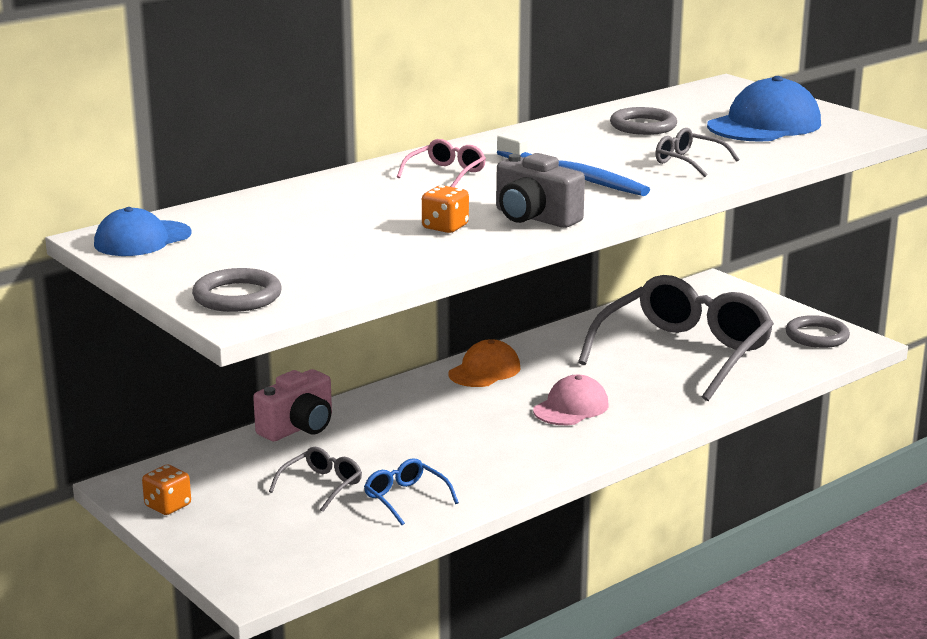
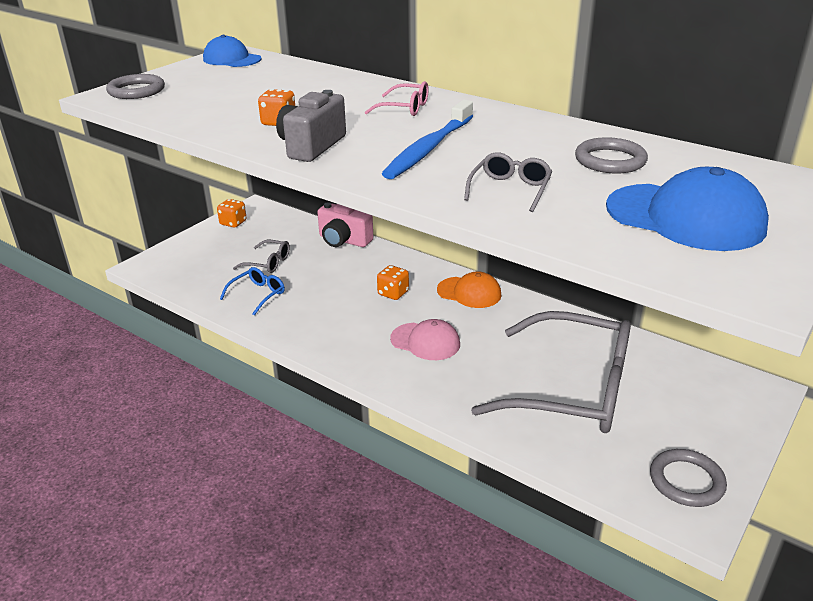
camera: 75 degrees right, 10 degrees up
(458, 412) = (393, 293): none -> orange dice

